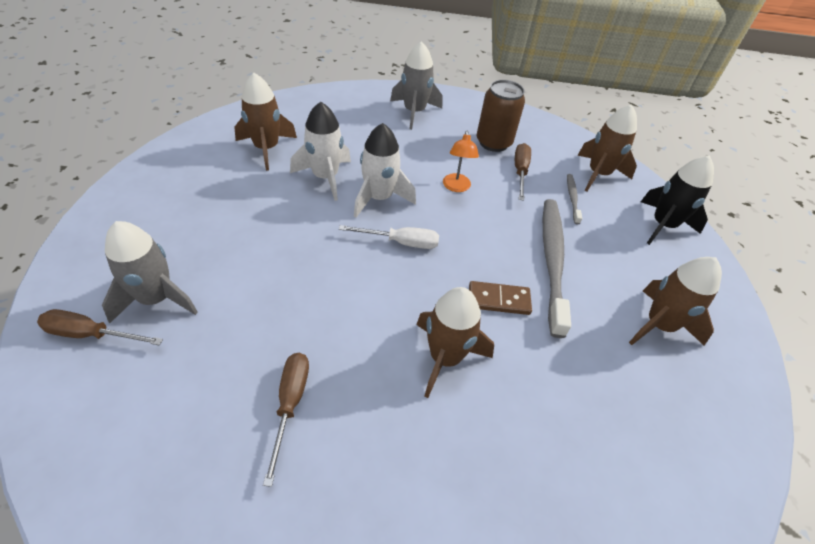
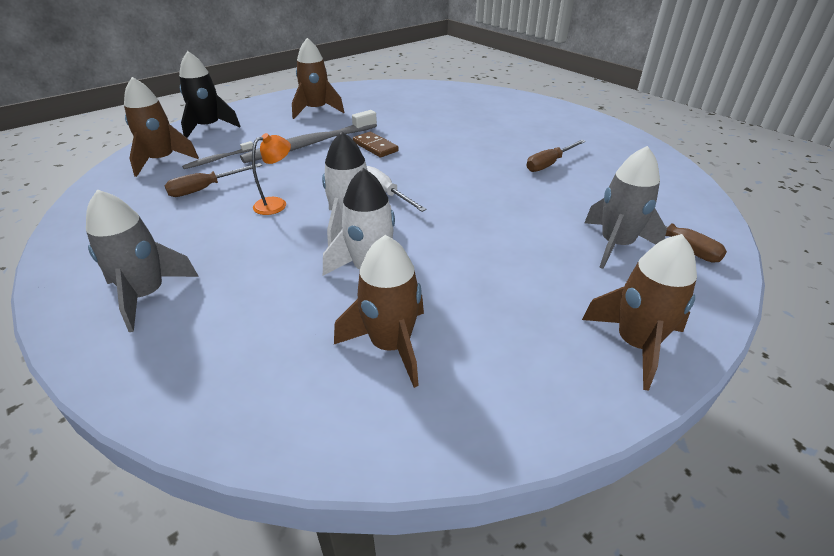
camera: 130 degrees left, 10 degrees down
(445, 357) = (443, 144): brown rocket -> brown rocket (635, 344)
(493, 142) = (164, 218): brown can -> none

